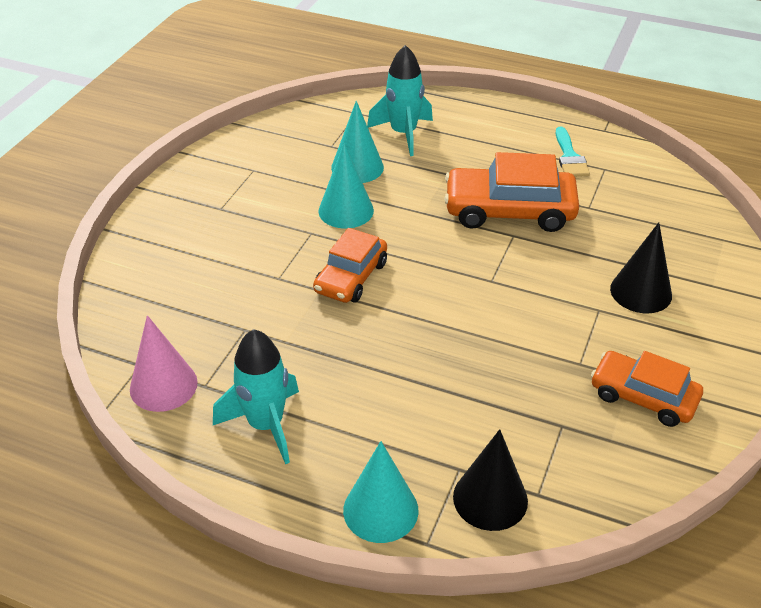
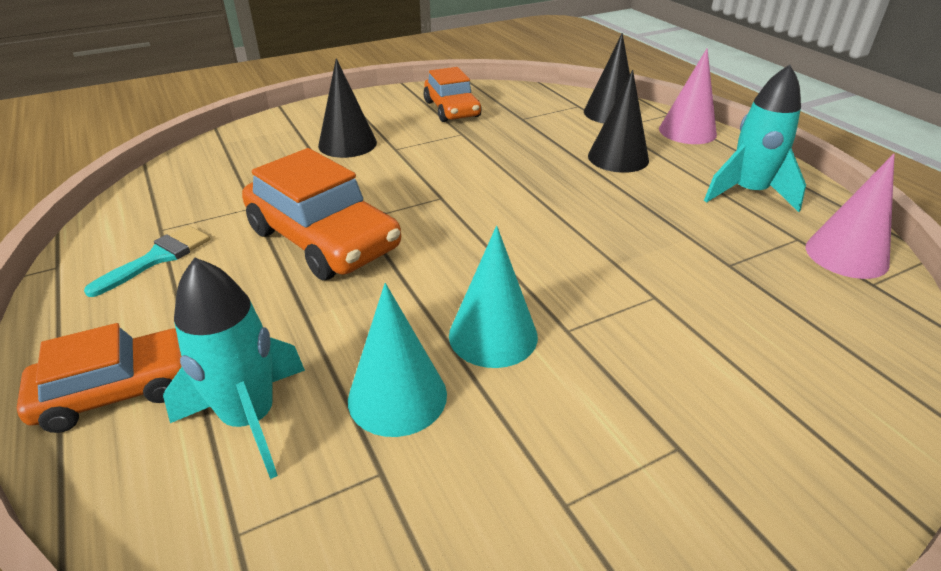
camera: 140 degrees left, 5 degrees down
(351, 277) = (570, 258): orange car -> orange car (117, 390)
(380, 510) = (687, 131): turquoise cone -> pink cone
(411, 411) = (618, 158): none -> black cone

